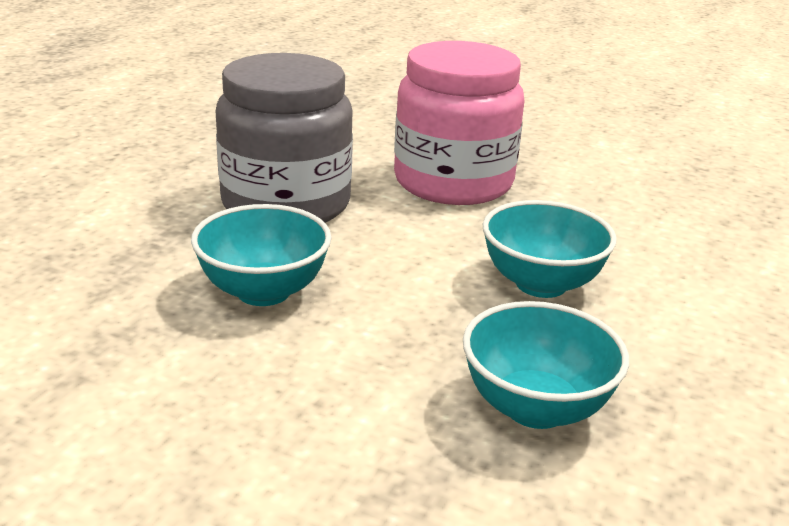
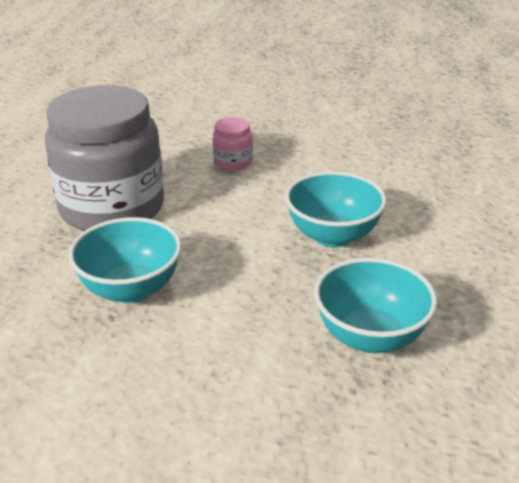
camera: 15 degrees left, 5 degrees up
(453, 182) = (233, 162): pink jar -> pink jar, size x0.41

